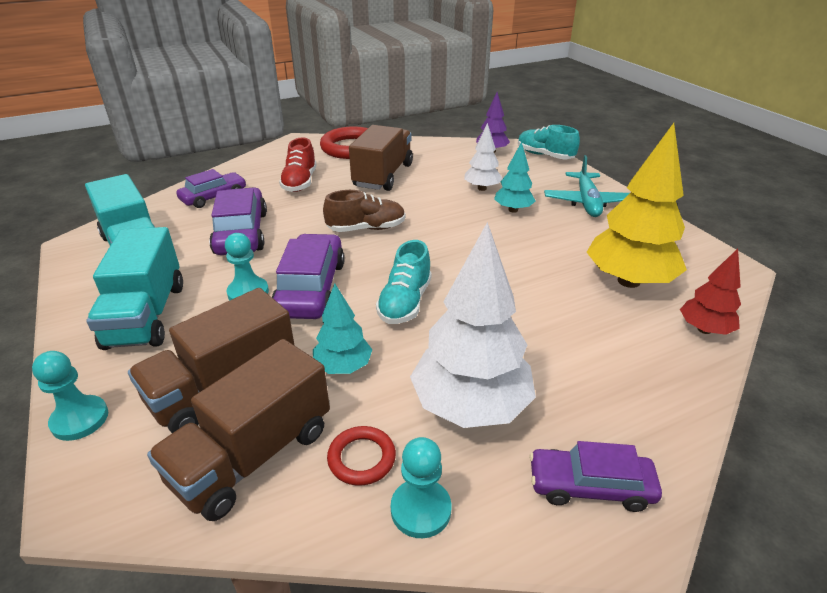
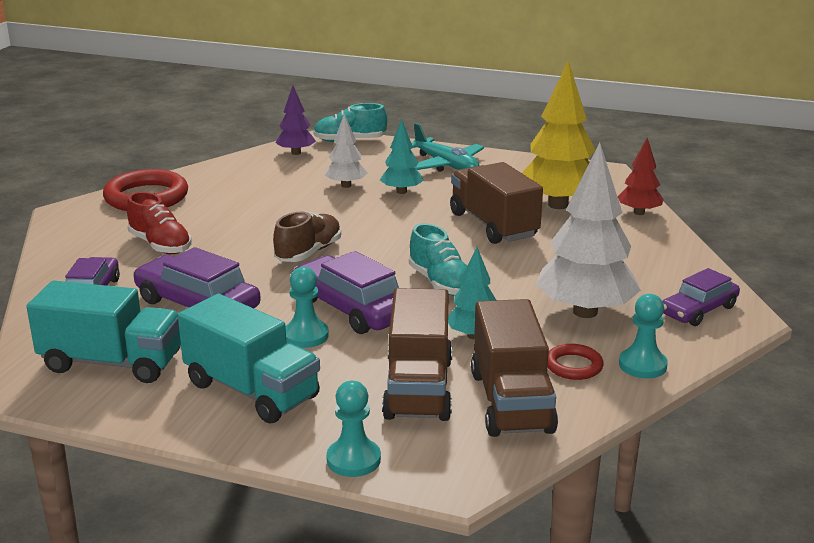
camera: 45 degrees left, 10 degrees down
(383, 176) = (234, 208): brown truck -> brown truck (493, 225)

